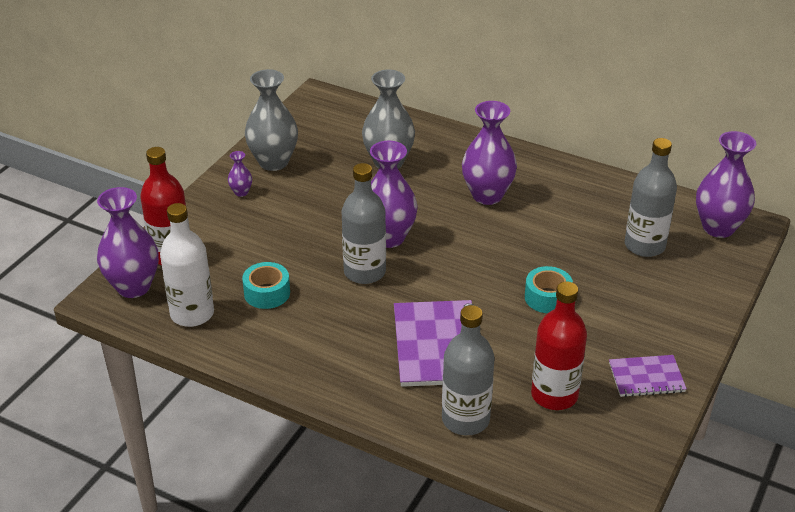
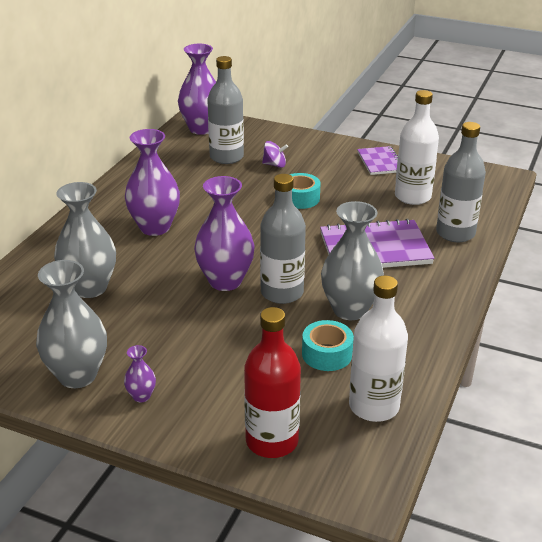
camera: 95 degrees left, 5 degrees down
(133, 287) = (338, 466): purple vase -> none
(329, 314) = (350, 309): none -> grey vase
(554, 395) = (412, 196): red bottle -> white bottle
(629, 282) = (274, 165): none -> purple spinning top

